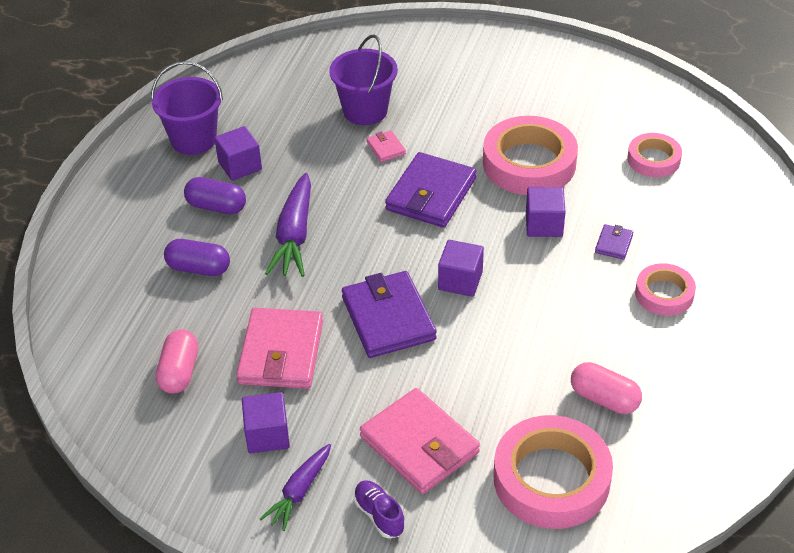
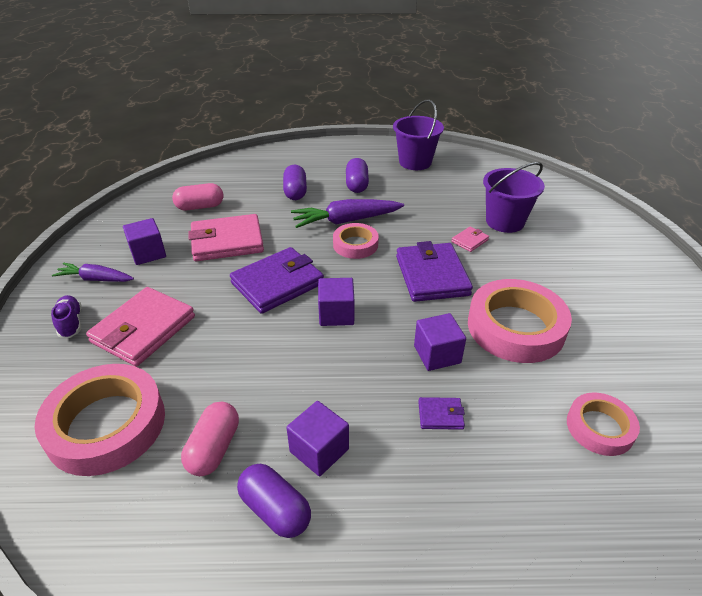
camera: 70 degrees right, 5 degrees down
(240, 166) = (402, 184): purple cube -> purple cube (319, 450)
(379, 515) = (71, 323): purple shoe -> purple shoe turned 60 degrees counterclockwise
(431, 194) = (432, 275): purple wallet -> purple wallet turned 75 degrees clockwise
(664, 294) = (385, 477): pink tape -> pink tape (355, 245)
(676, 366) = (275, 510): none -> purple capsule

